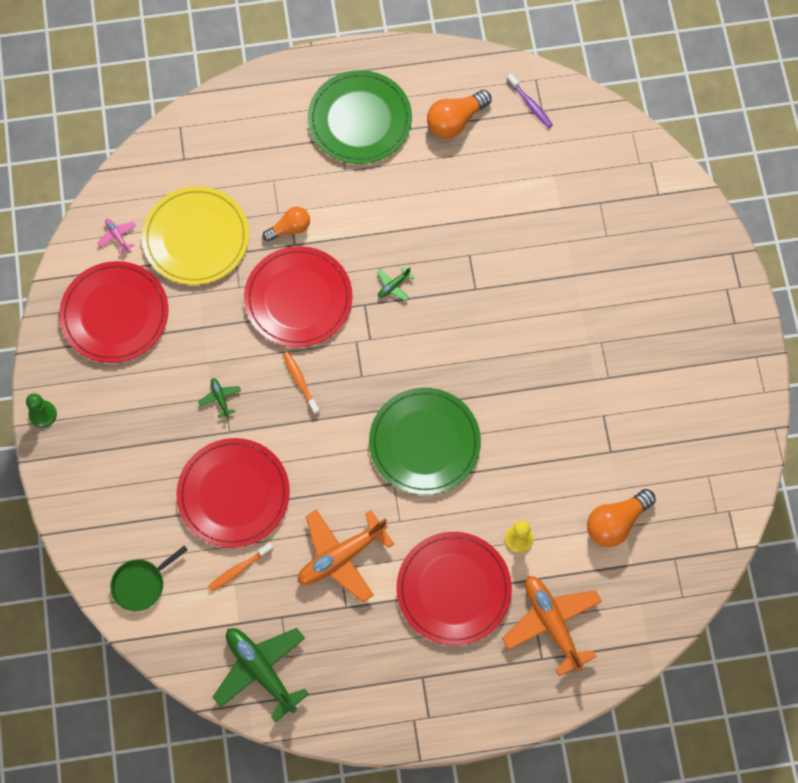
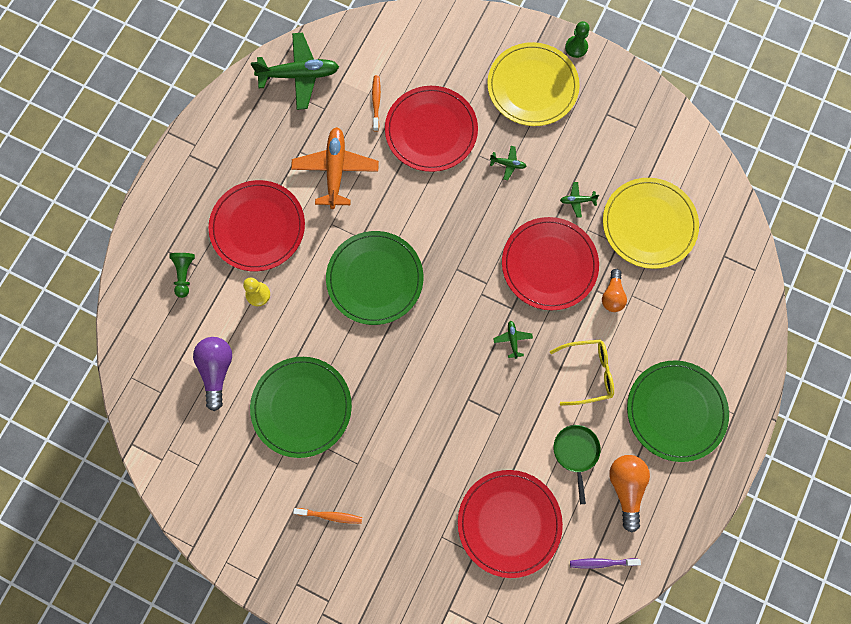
camera: 125 degrees right, 5 degrees up
(115, 314) = (622, 134): red plate -> red plate (509, 523)
(117, 236) = (686, 171): pink plane -> none
(117, 428) = (532, 86): none -> yellow plate
(141, 584) = (411, 39): green pan -> green pan (576, 452)
(215, 313) = (577, 201): none -> green plane
(300, 382) = (482, 224): orange toothbrush -> orange toothbrush (330, 516)
(377, 207) = (588, 373): none -> yellow glasses
(552, 623) = (184, 275): orange plane -> green pawn
(590, 423) = (301, 407): none -> green plate
(616, 522) = (217, 370): orange light bulb -> purple light bulb

